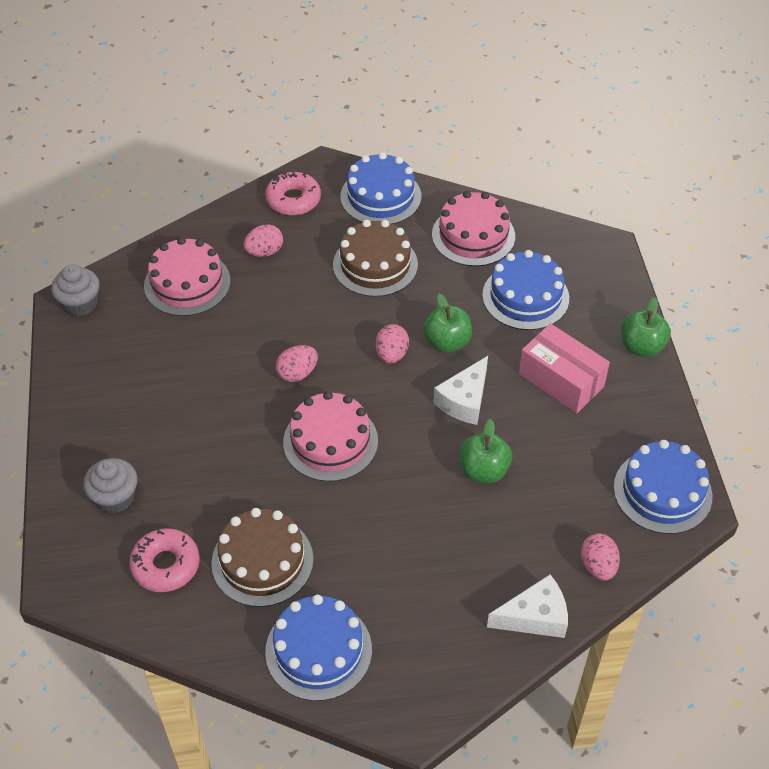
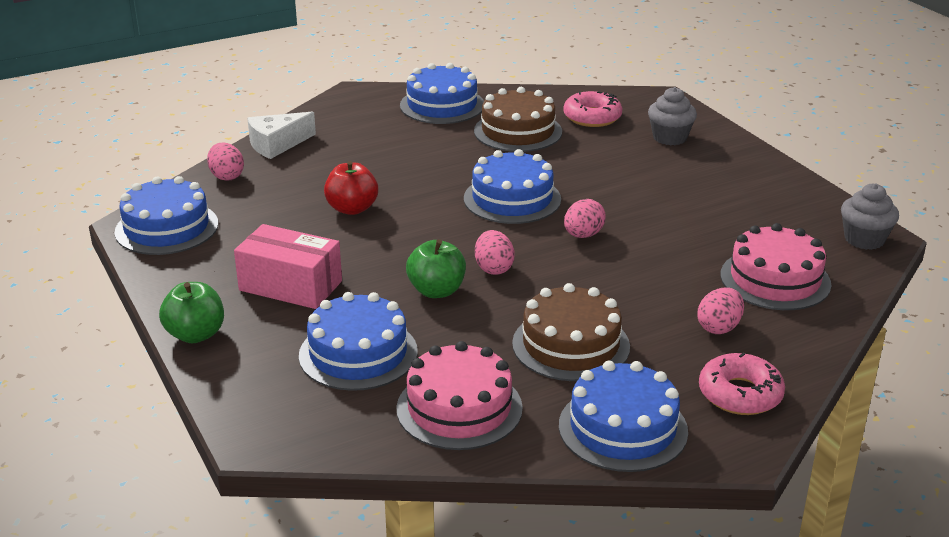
camera: 160 degrees right, 20 degrees down
(330, 441) = (512, 199): pink cake -> blue cake
(464, 400) = (393, 250): white cheese -> none
(483, 470) = (352, 209): green apple -> red apple

